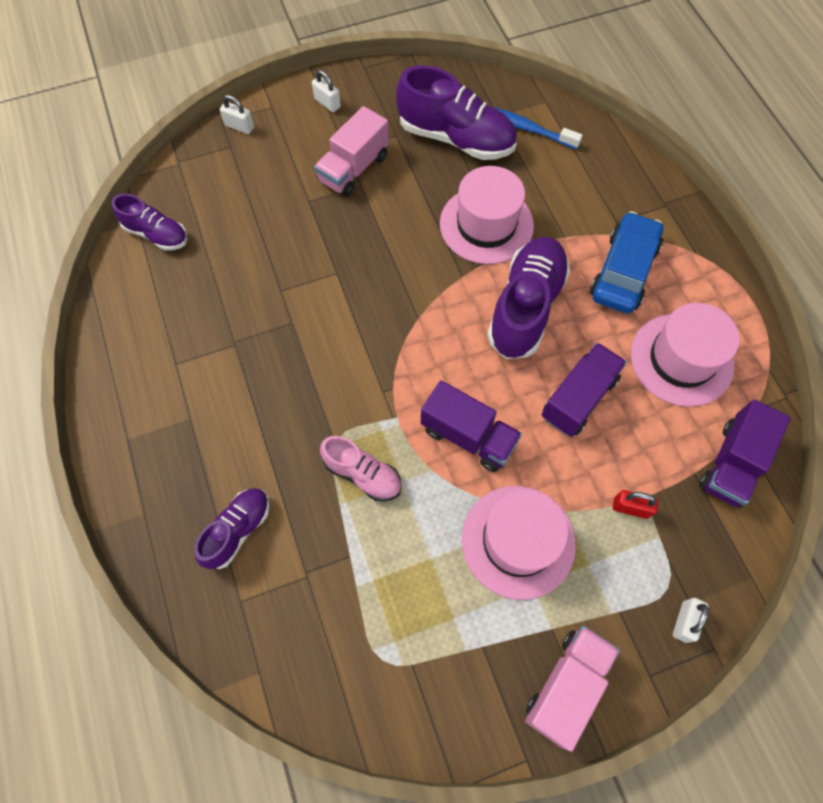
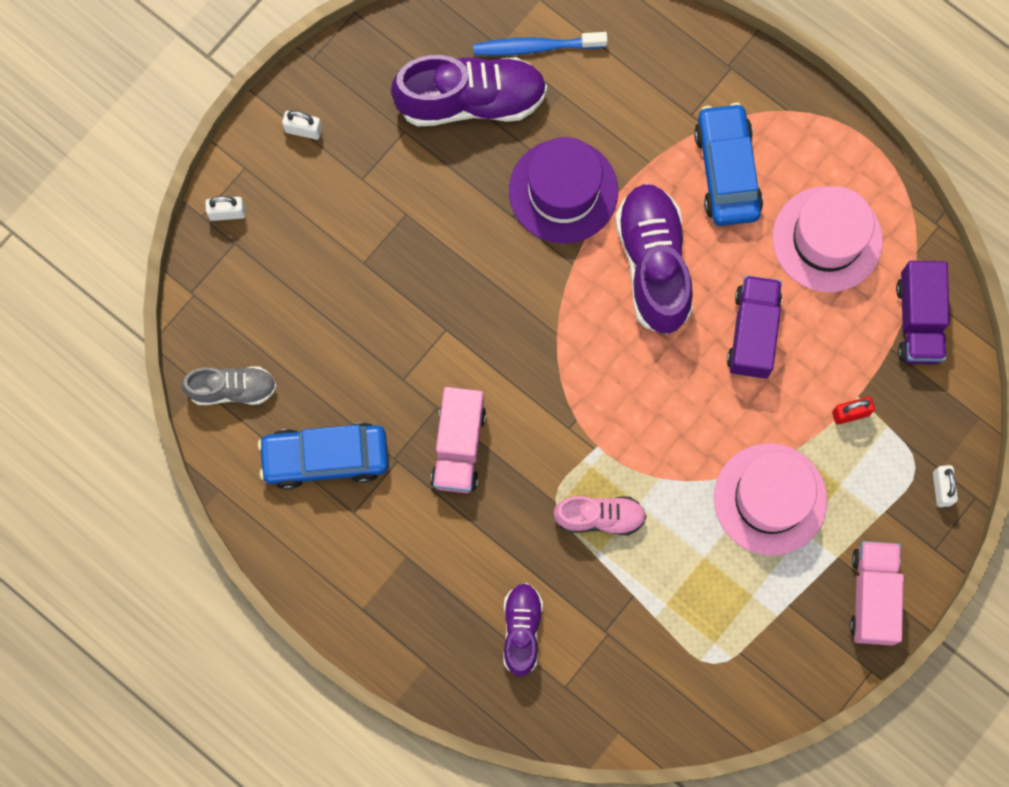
camera: 30 degrees left, 10 degrees up
(156, 234) = (232, 389): purple shoe -> grey shoe
(185, 314) = (325, 458): none -> blue car
(354, 168) = (386, 198): pink truck -> pink truck (458, 446)
(468, 436) = (673, 427): purple truck -> none
(486, 225) = (563, 191): pink hat -> purple hat

